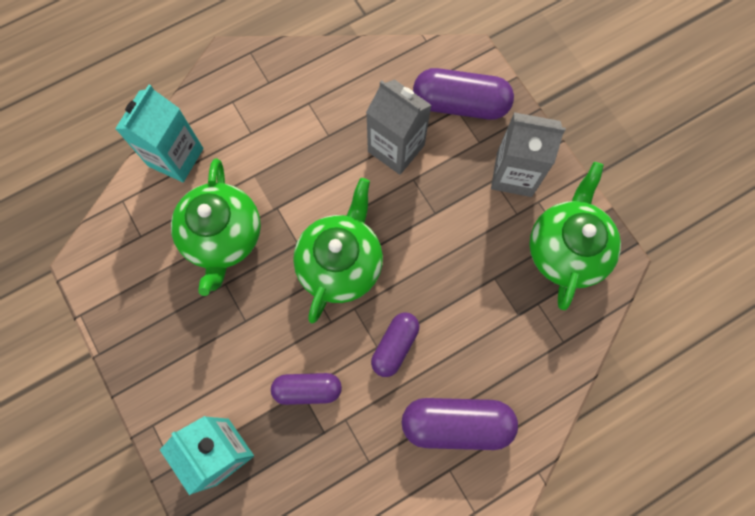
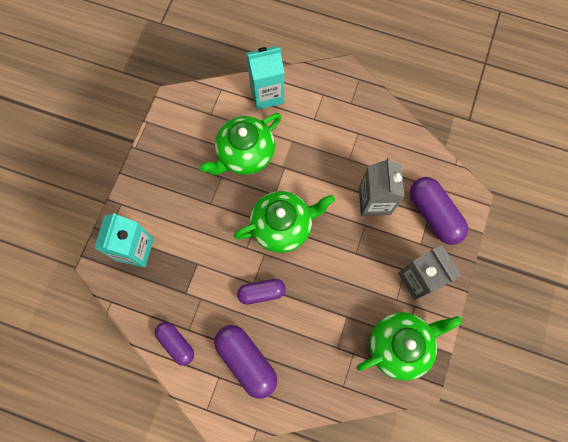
camera: 50 degrees right, 0 degrees up
(307, 389) = (200, 265): purple capsule -> purple capsule (176, 343)

